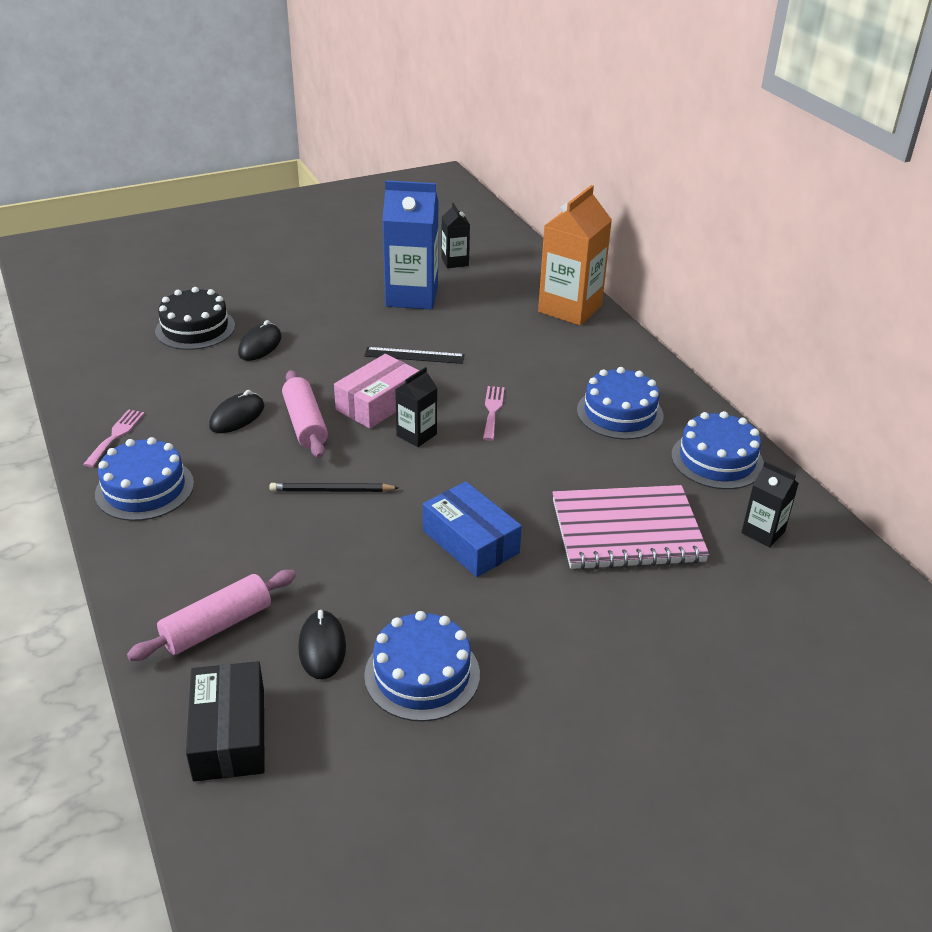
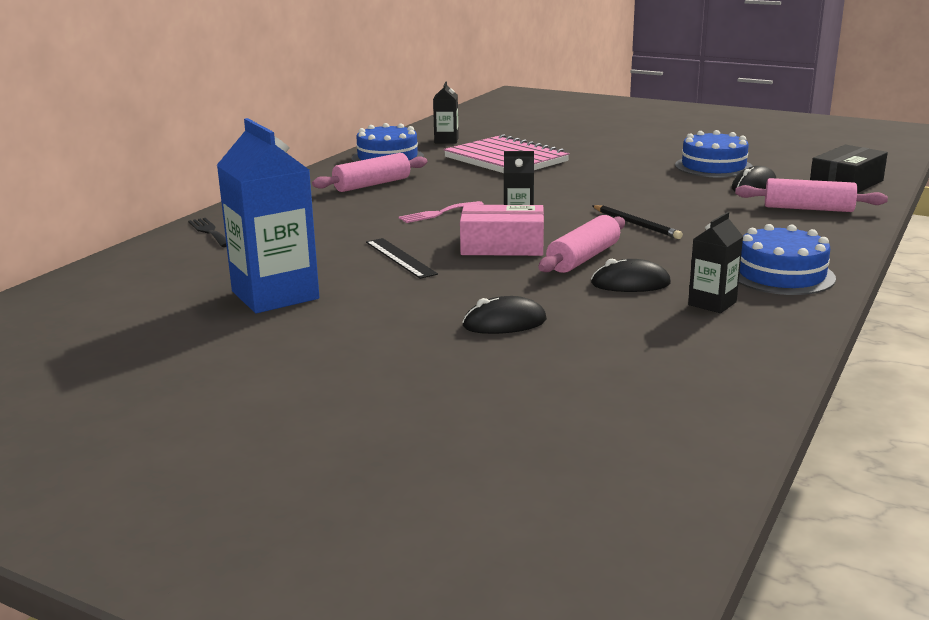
camera: 125 degrees left, 15 degrees down
(116, 435) = (765, 316): pink fork -> none
(195, 328) = (536, 372): black cake -> none
(455, 262) = (150, 302): black carton -> black carton (712, 303)
(470, 542) = (596, 183): blue box -> none
(570, 309) = (209, 231): orange carton -> black fork
(619, 413) = (372, 184): blue cake -> pink rolling pin

